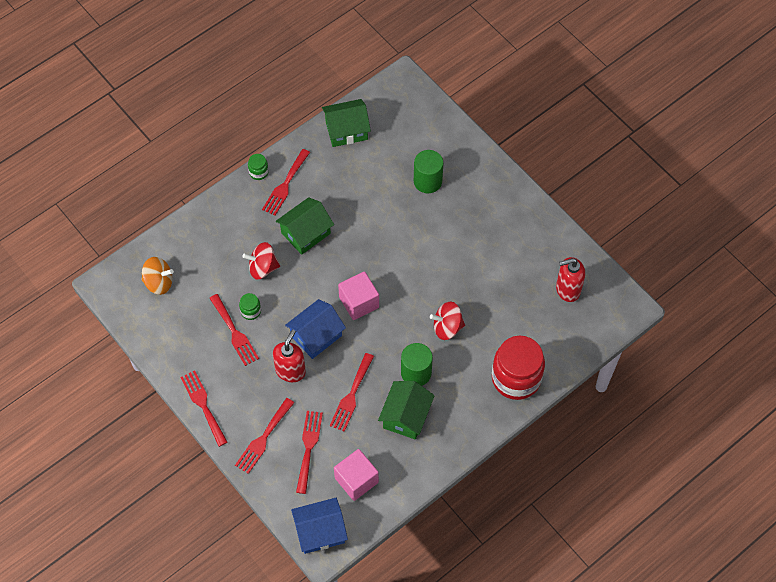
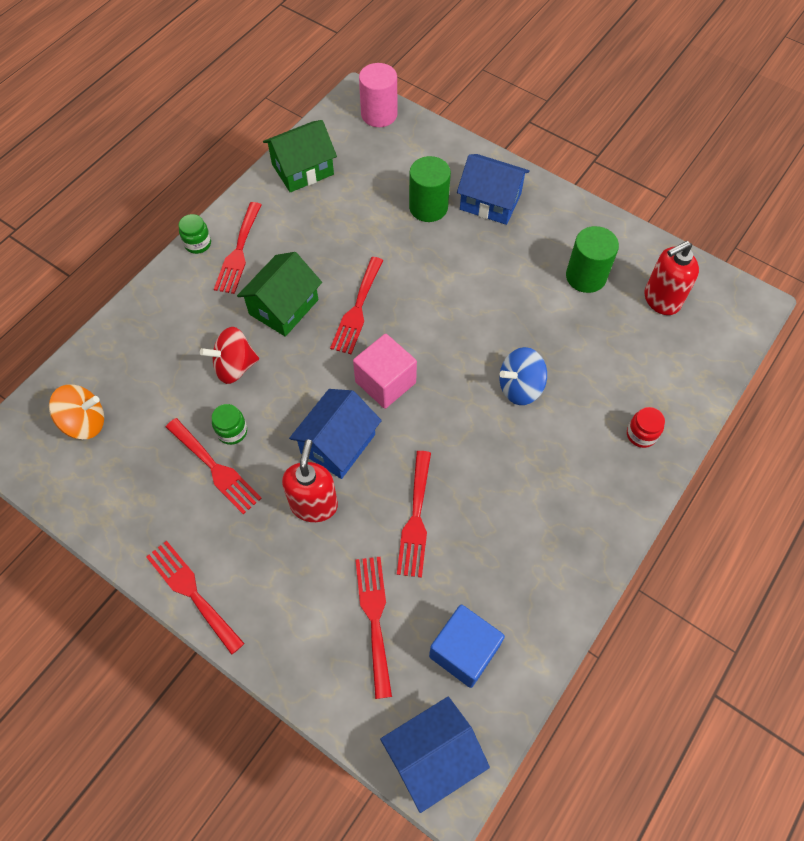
camera: 15 degrees left, 0 degrees up
(263, 438) = (300, 622): red fork -> red fork (357, 309)
(356, 480) = (464, 651): pink cube -> blue cube
(406, 416) = (506, 530): green house -> none
(415, 97) = (379, 114): none -> pink cylinder
(416, 373) = (498, 462): green cylinder -> green cylinder (586, 276)
(447, 327) = (520, 387): red spinning top -> blue spinning top
(473, 187) = (490, 201): none -> blue house
(516, 378) = (641, 434): red jar -> red jar, size x0.42

